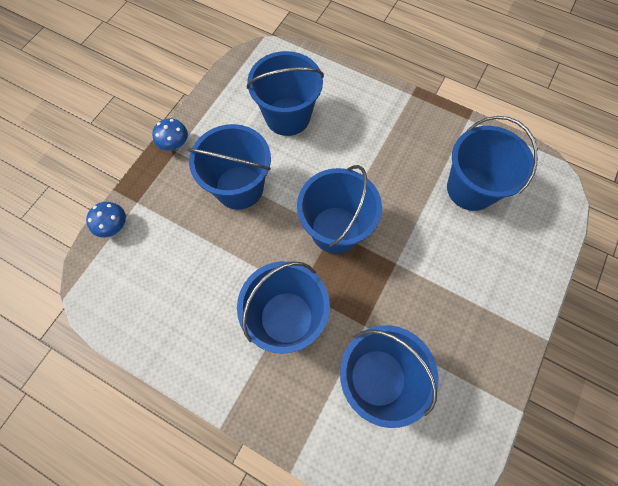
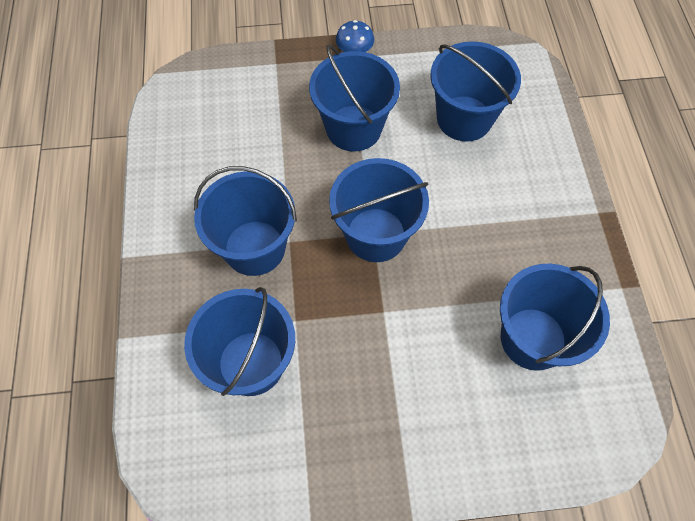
camera: 55 degrees right, 5 degrees down
(114, 226) = (241, 63): blue mushroom -> none

